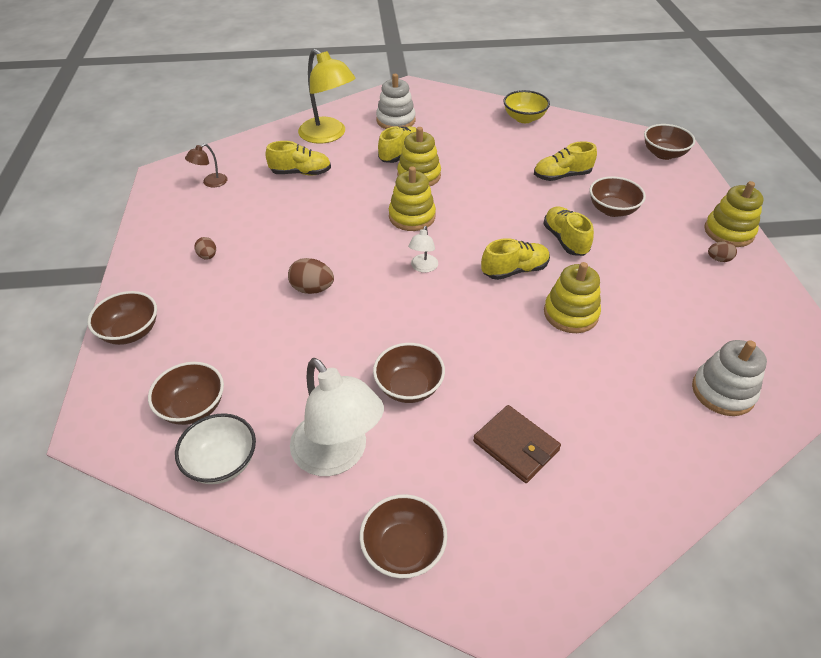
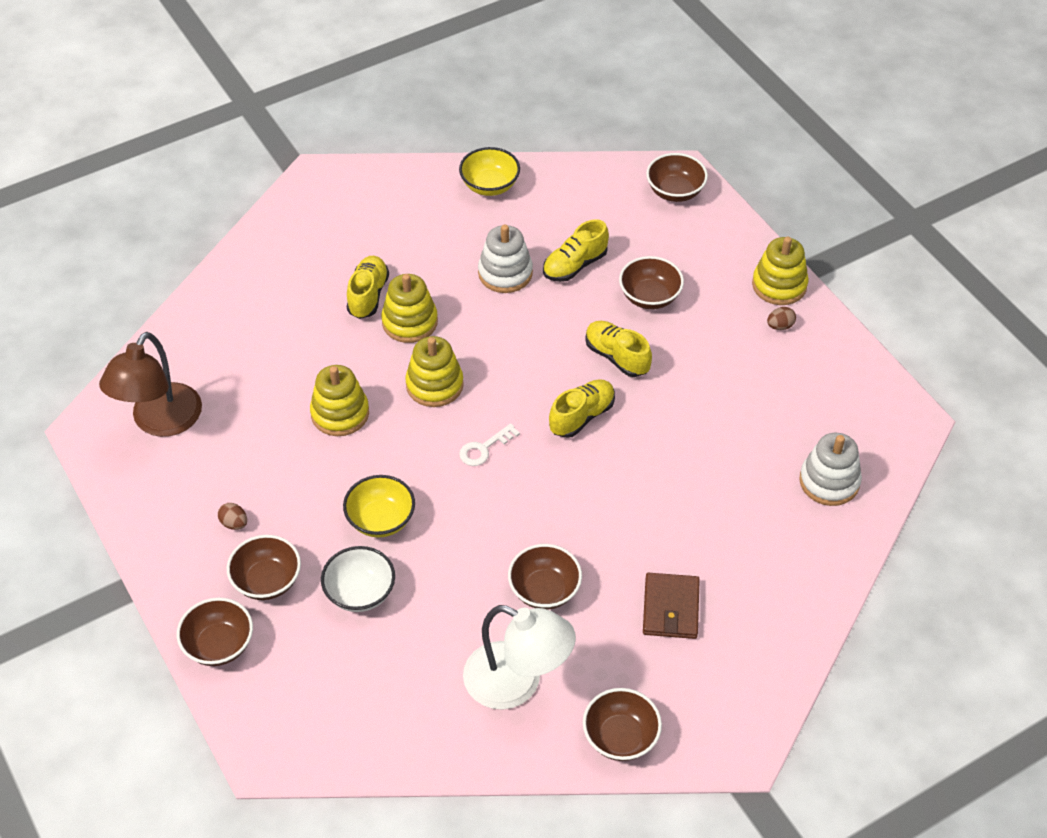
camera: 25 degrees left, 5 degrees up
(193, 407) = (347, 695): brown bowl -> brown bowl (267, 581)
(210, 183) = (160, 422): brown lamp -> brown lamp, size x2.17
(222, 462) = (414, 733): white bowl -> white bowl (360, 592)
(301, 173) = (263, 367): yellow shoe -> none
(312, 289) = (381, 520): brown egg -> yellow bowl
(328, 135) = (259, 296): yellow lamp -> none
(396, 120) = (331, 242): white stacking toy -> white stacking toy (505, 273)
(423, 267) = (484, 448): white lamp -> white key
(516, 446) = (671, 608): brown wallet -> brown wallet turned 75 degrees clockwise
(570, 313) = (660, 448): yellow stacking toy -> yellow stacking toy (340, 413)

